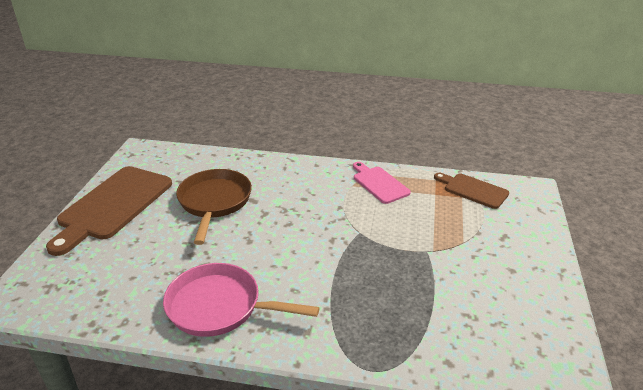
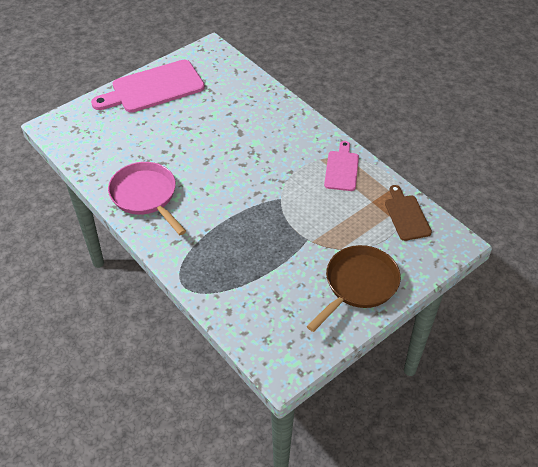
camera: 40 degrees right, 15 degrees up
(113, 205) = (153, 88): brown cutting board -> pink cutting board
(214, 202) = (214, 120): brown pan -> brown pan (358, 285)

